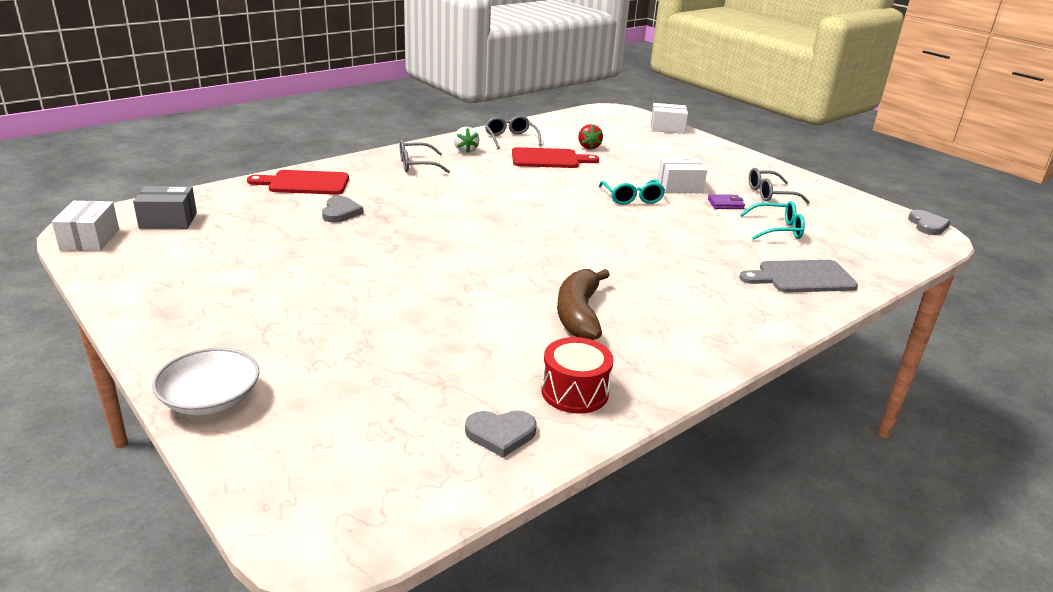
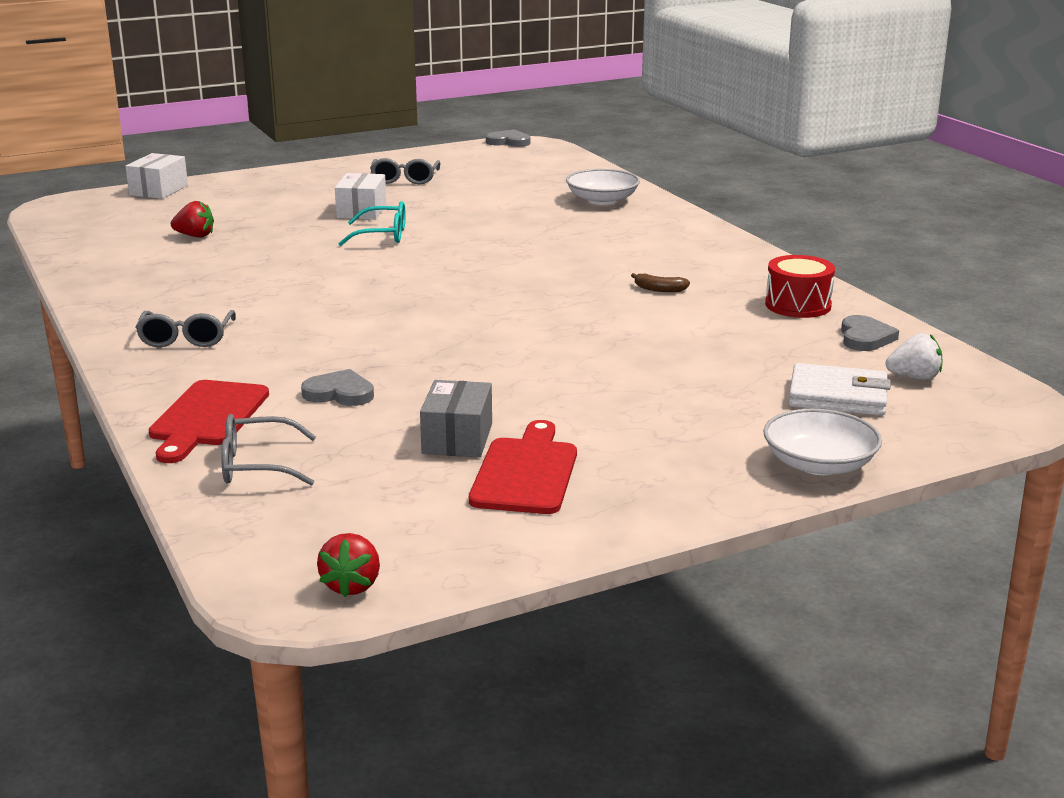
camera: 75 degrees left, 5 degrees down
(90, 239) = (351, 585): white box -> red strawberry
(168, 220) = (304, 522): grey box -> grey box (457, 439)
(350, 412) = (838, 396): none -> white wallet
(465, 150) = (147, 304): white strawberry -> white strawberry (914, 377)
(511, 139) = (122, 274): grey glasses -> grey glasses (257, 465)
(549, 159) = (223, 261): red cutting board -> red cutting board (525, 473)
(579, 314) = (659, 289): brown banana -> brown banana, size x0.45
(725, 204) = (422, 200): purple wallet -> none
(777, 229) = (495, 191): turquoise glasses -> none
(802, 277) = (602, 200): grey cutting board -> white bowl

